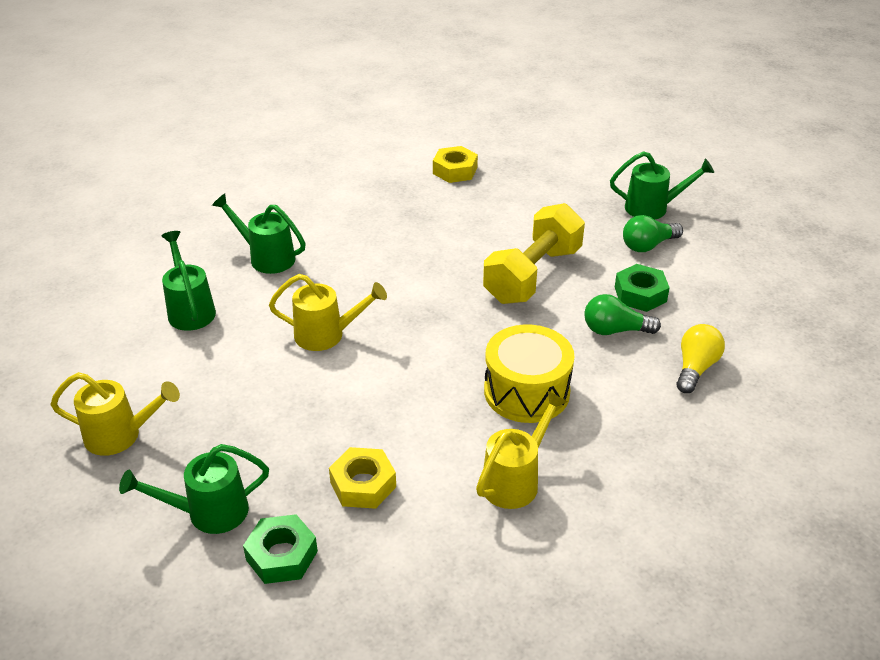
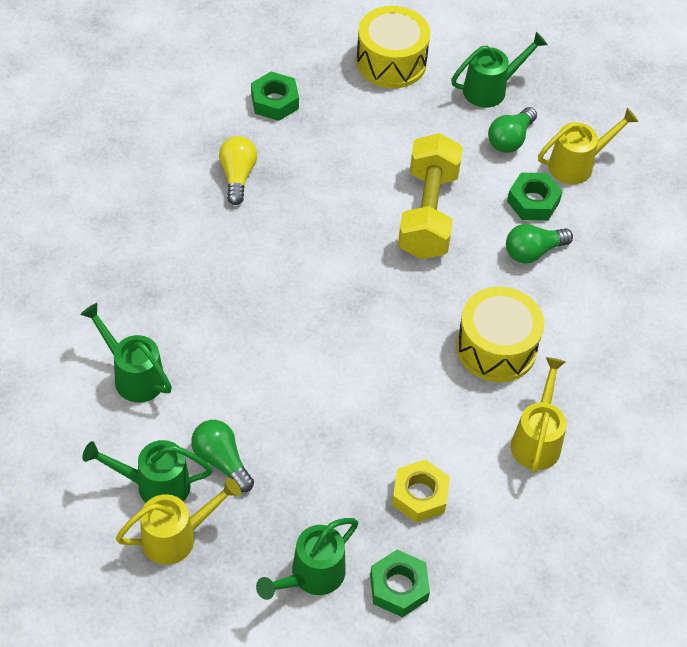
camera: 30 degrees left, 15 degrees up
(207, 393) = (221, 461): none -> green light bulb
(266, 257) = (162, 284): green watering can -> green watering can (155, 485)
(326, 335) = (285, 354): yellow watering can -> yellow watering can (577, 165)
(455, 170) = (274, 101): yellow nut -> green nut
(574, 170) = (391, 62): none -> yellow drum
(695, 368) = (618, 268): yellow light bulb -> yellow light bulb (237, 176)

